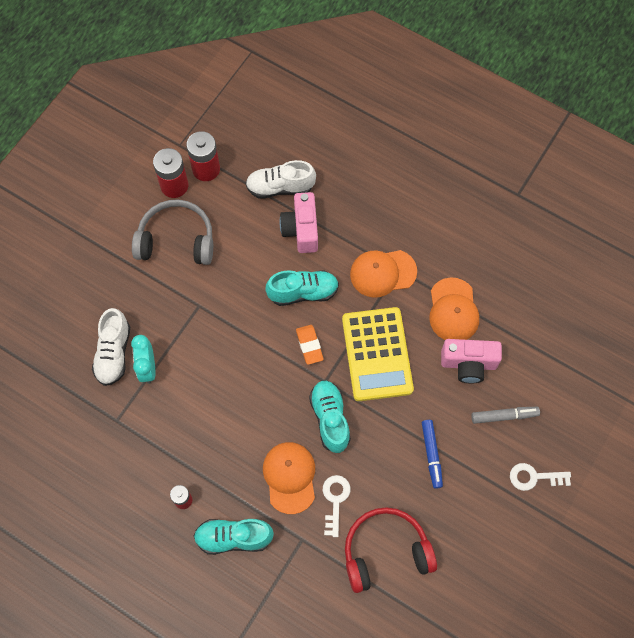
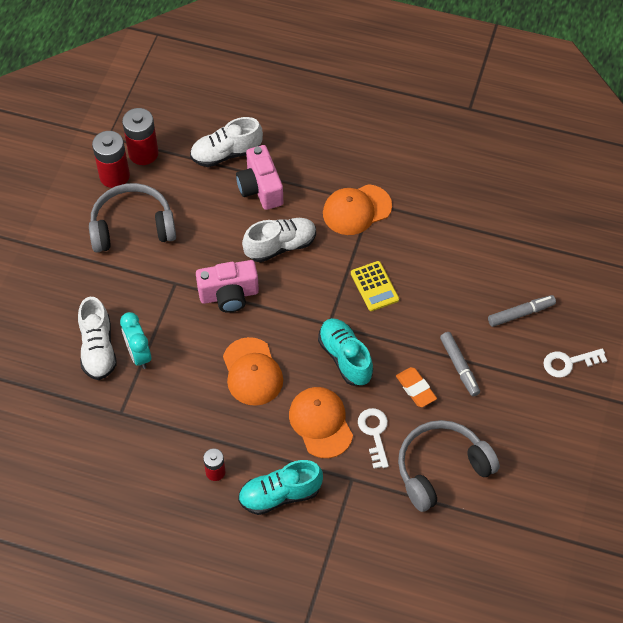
camera: 15 degrees left, 10 degrees down
(303, 292) = (280, 246): turquoise shoe -> white shoe
(309, 345) = (302, 294): orange eraser -> orange eraser (415, 389)
(377, 354) = (374, 286): yellow calculator -> yellow calculator, size x0.52
(385, 551) = (441, 469): red headphones -> grey headphones
(431, 455) = (459, 367): blue marker -> grey marker
(453, 310) = (439, 228): orange cap -> orange cap (252, 372)
(468, 364) = (470, 274): pink camera -> pink camera (229, 295)

